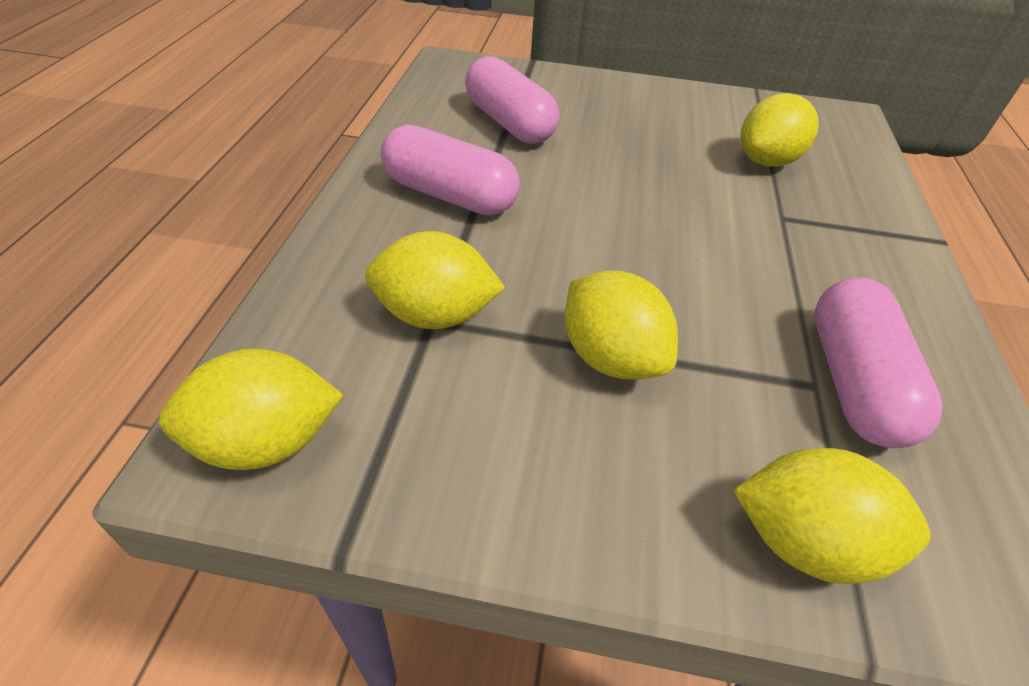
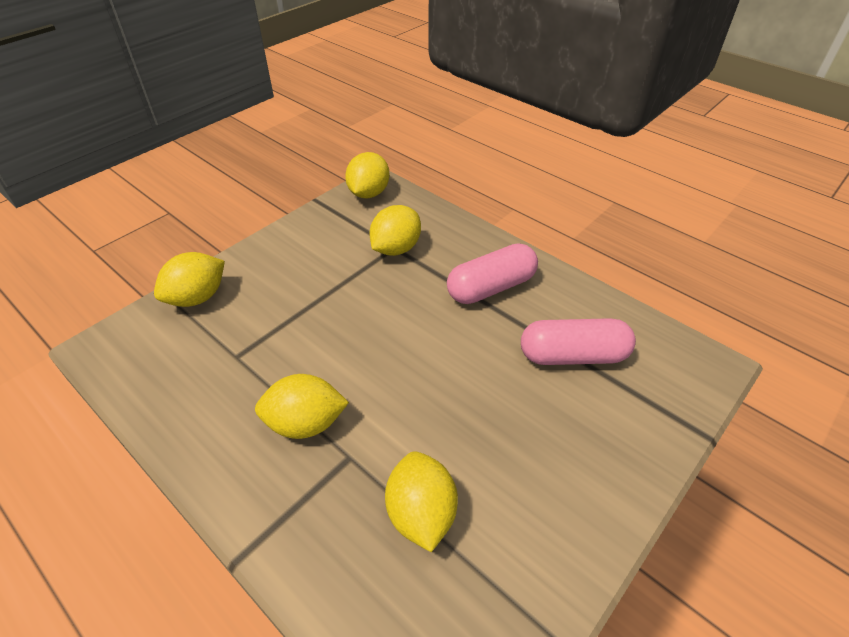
camera: 125 degrees right, 0 degrees up
(610, 357) = (321, 291): yellow lemon -> yellow lemon (305, 423)
(853, 381) = (221, 373): pink capsule -> none

